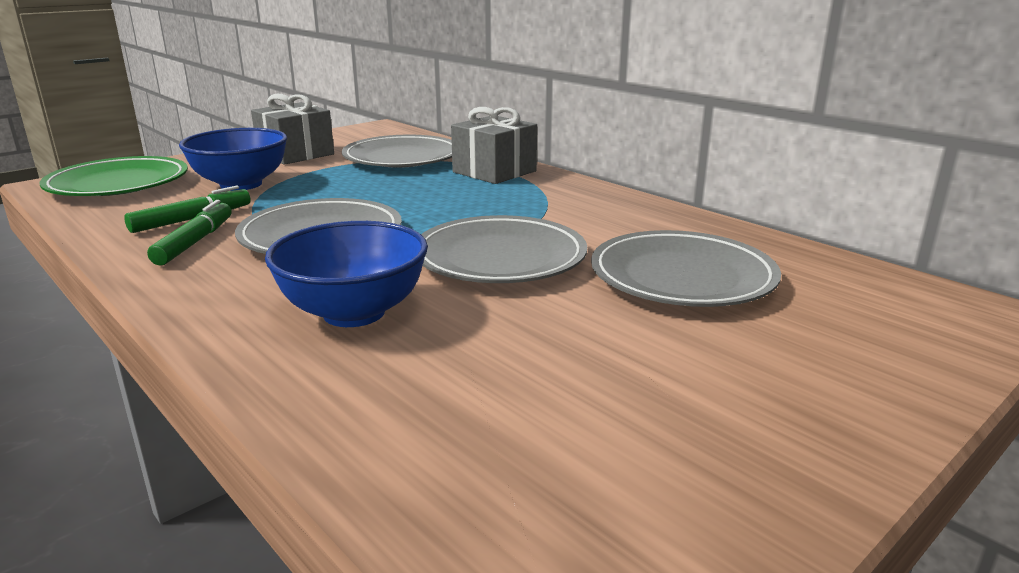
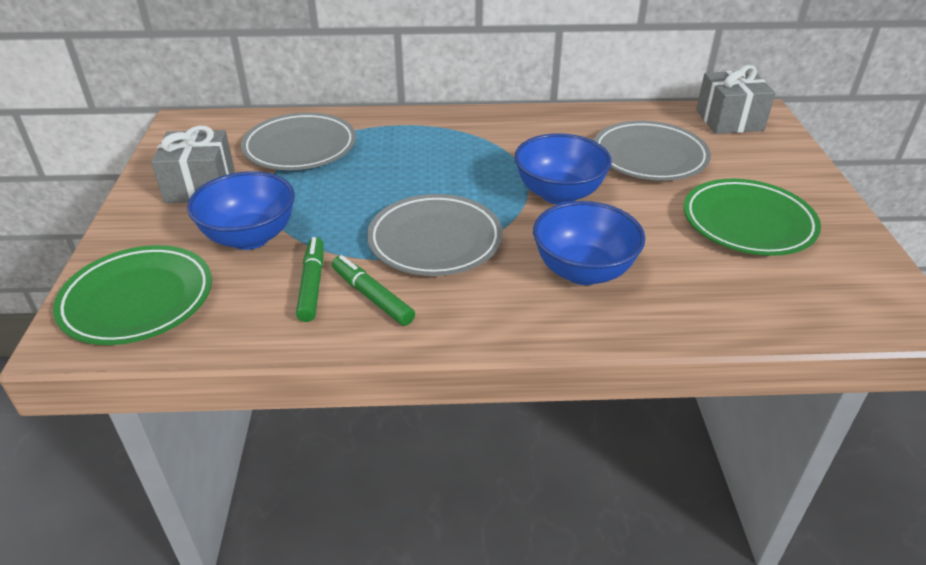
camera: 50 degrees left, 15 degrees up
(494, 172) = (395, 128): grey gift -> grey gift (729, 120)
(500, 258) = (559, 194): grey plate -> blue bowl
(641, 384) = (748, 223): none -> green plate

